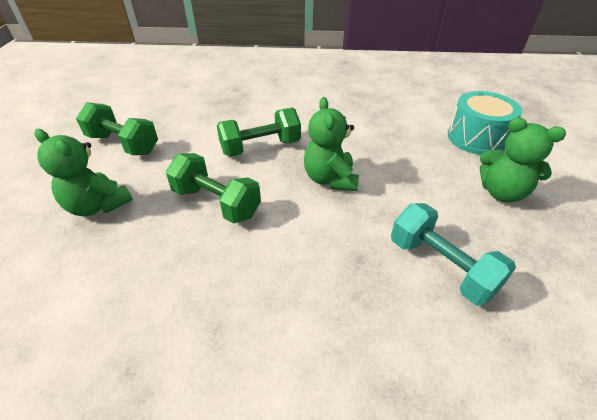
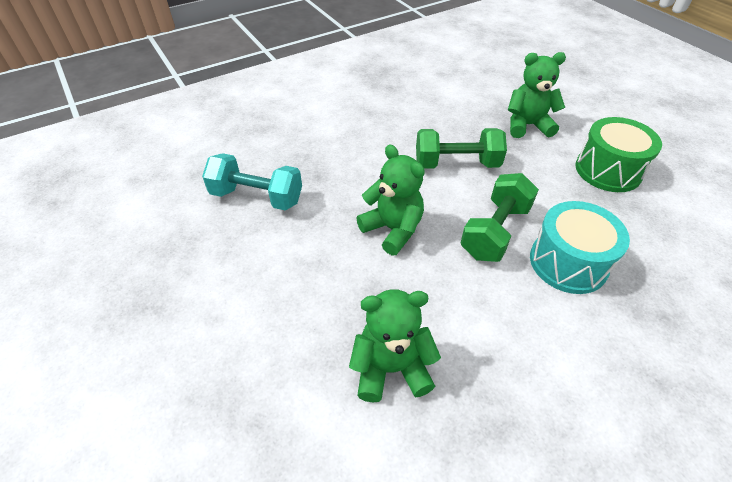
camera: 145 degrees right, 5 degrees up
(123, 144) = (608, 170): green dumbbell -> green drum
(476, 138) = (256, 403): turquoise drum -> turquoise drum (568, 262)
(502, 193) = (212, 302): green teddy bear -> green teddy bear (391, 368)

